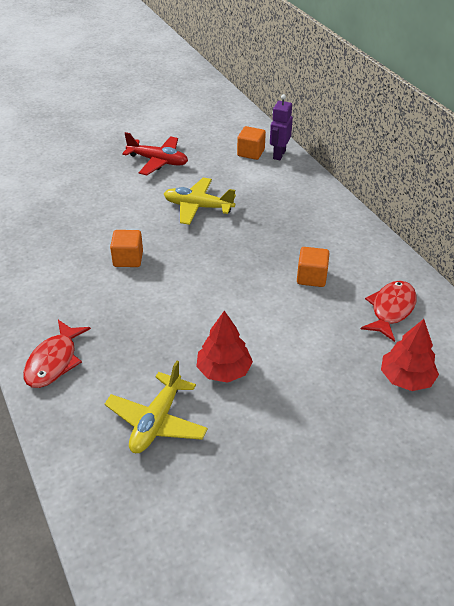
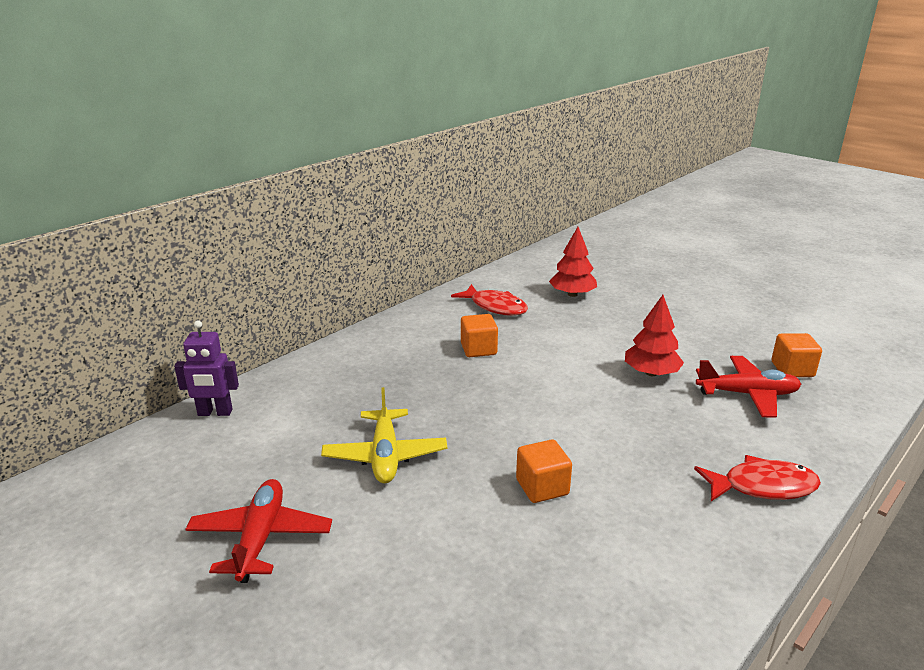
camera: 110 degrees left, 15 degrees down
(156, 421) = (747, 394): yellow plane -> red plane
(251, 153) = (213, 439): orange cube -> orange cube (792, 369)
(391, 310) = (495, 307): red fish -> red fish turned 150 degrees counterclockwise

